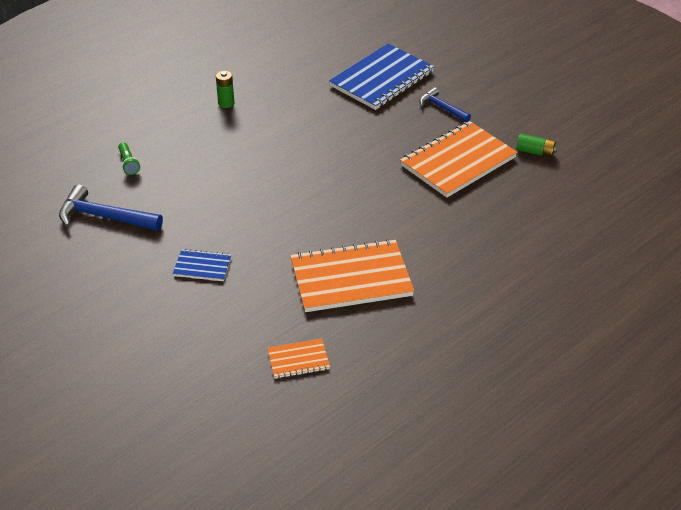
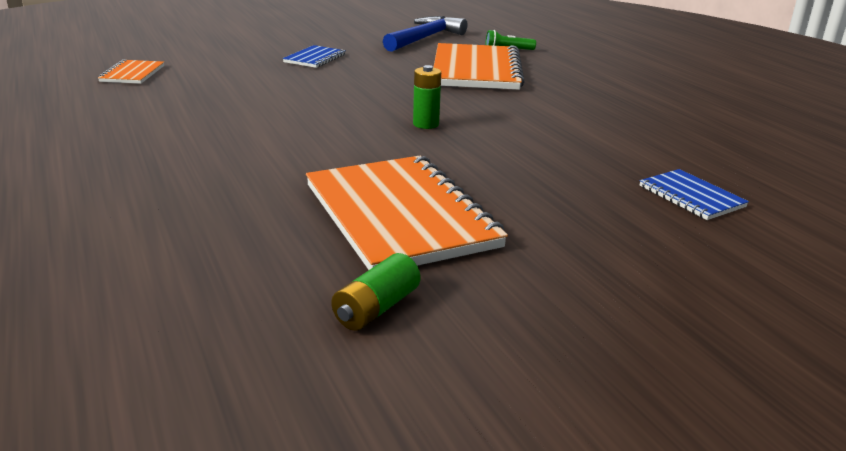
camera: 105 degrees right, 15 degrees down
(226, 103) = (620, 94): green battery -> green battery (426, 124)
(351, 278) = (215, 107): orange notebook -> orange notebook (476, 70)
(381, 79) = (691, 196): blue notebook -> blue notebook, size x0.48
(442, 108) = (583, 235): blue hammer -> none

